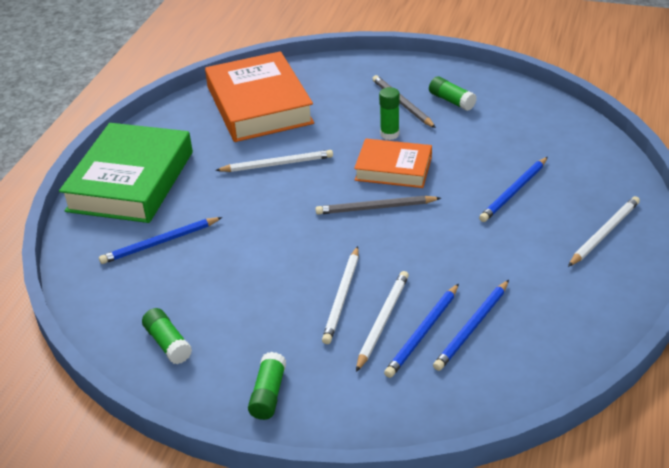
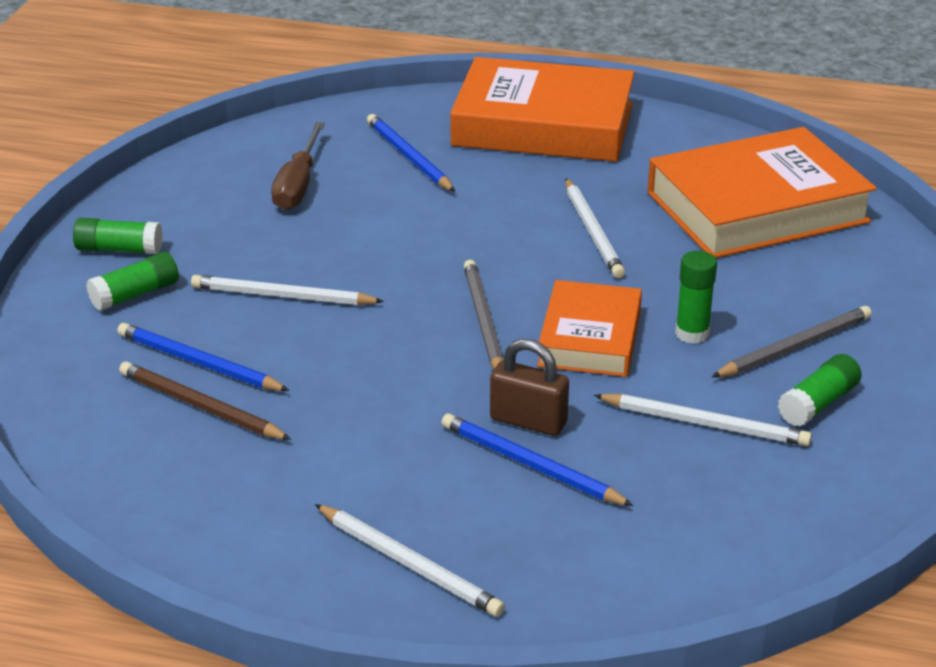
camera: 85 degrees right, 5 degrees down
(131, 181) = (543, 124): green book -> orange book
(168, 343) = (220, 179): green glue stick -> green glue stick (135, 294)
(188, 298) = (298, 185): none -> brown screwdriver
(382, 321) = (229, 329): white pencil -> white pencil (705, 423)
(472, 327) = (200, 406): blue pencil -> brown pencil
(475, 192) = (528, 421): none -> brown padlock

